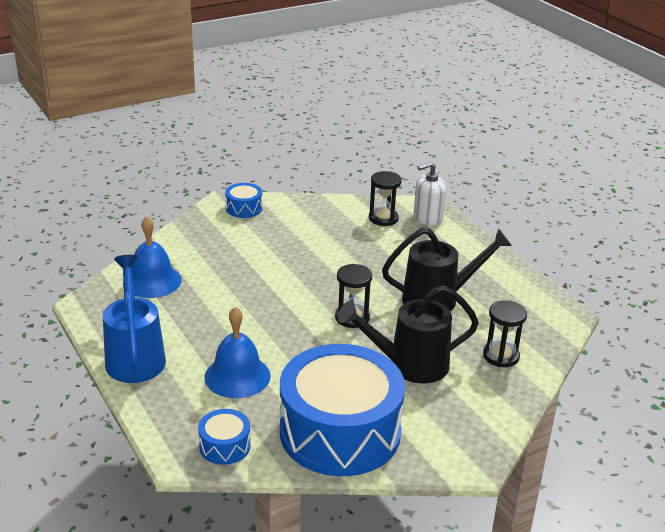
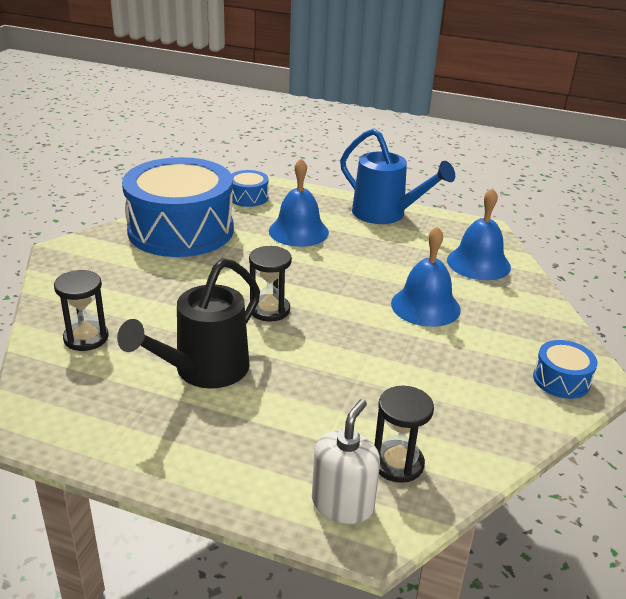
camera: 140 degrees right, 0 degrees up
(245, 272) = (425, 306): none -> blue bell
(409, 365) = (172, 292): black watering can -> none

